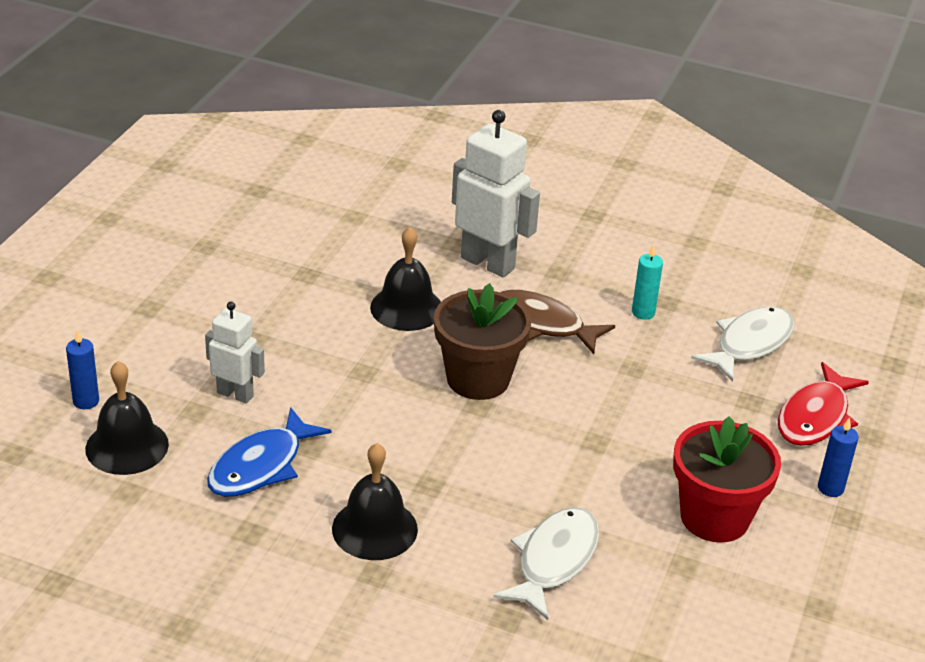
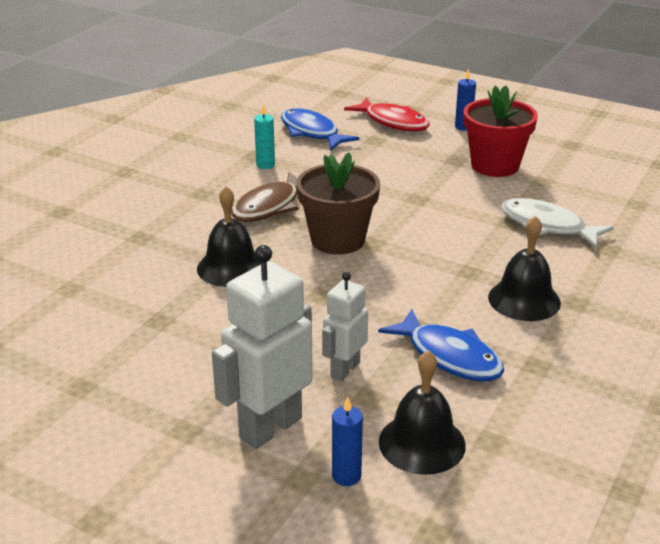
camera: 80 degrees left, 5 degrees down
(488, 263) = (176, 223): white robot -> white robot (270, 427)
(749, 344) = (312, 132): white fish -> blue fish

